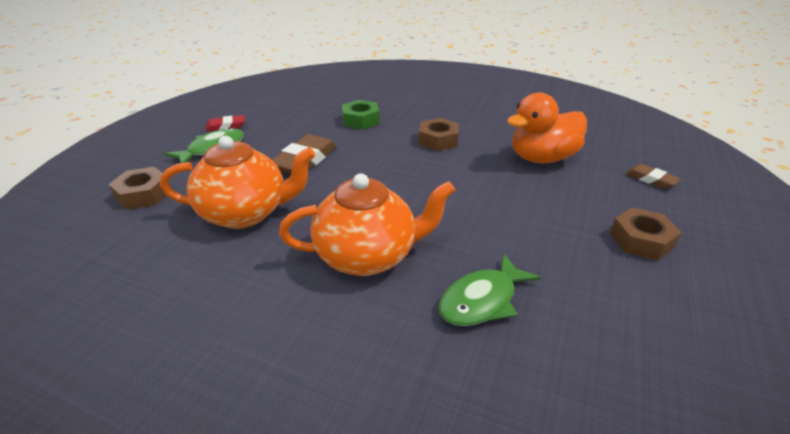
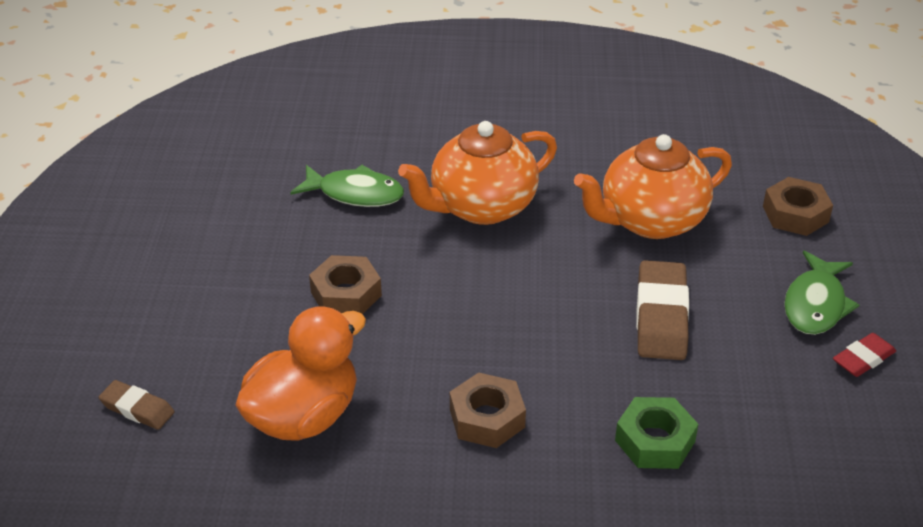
camera: 160 degrees right, 5 degrees up
(482, 300) = (355, 193): green fish -> green fish turned 75 degrees clockwise
(641, 240) = (186, 294): brown nut -> brown nut (346, 294)

